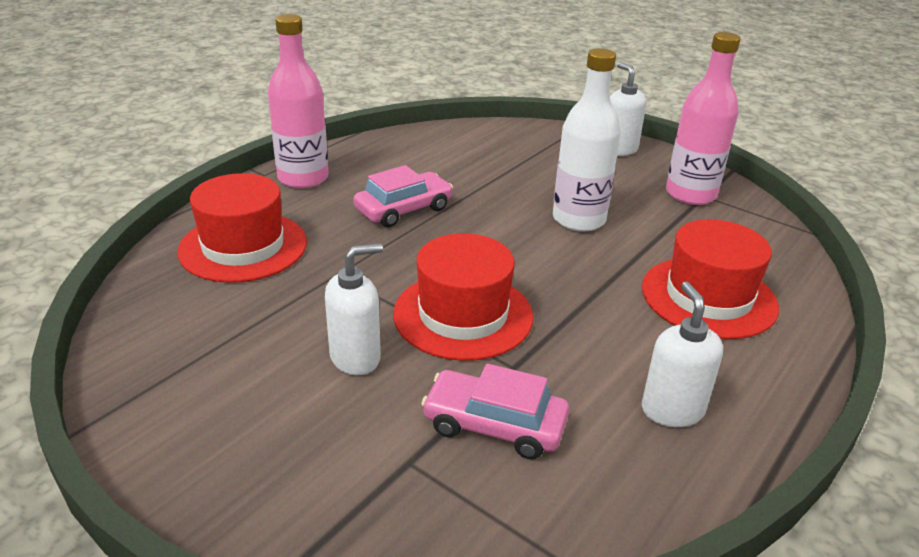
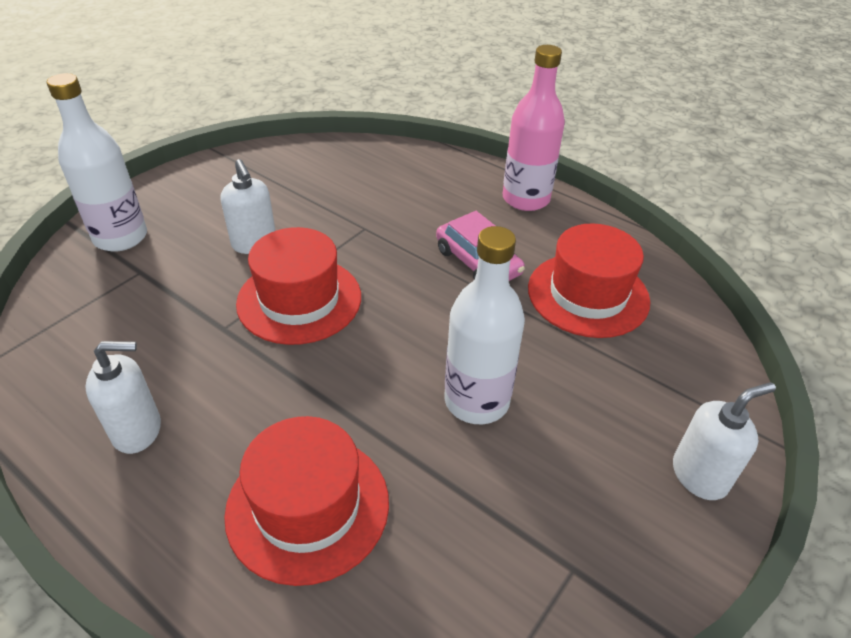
camera: 90 degrees right, 10 degrees up
(243, 246) = (405, 180): red hat -> red hat (588, 294)
(322, 503) = (121, 237): none -> white bottle
(494, 425) = (159, 314): pink car -> none
(690, 194) = (572, 548): pink bottle -> none

